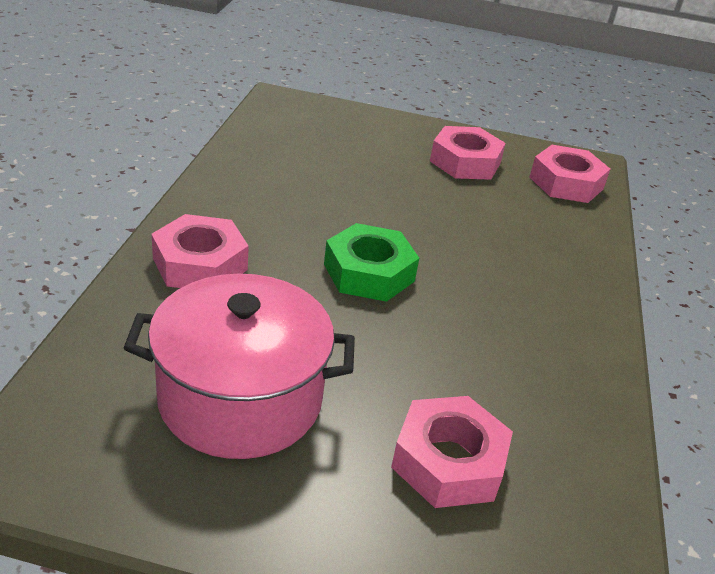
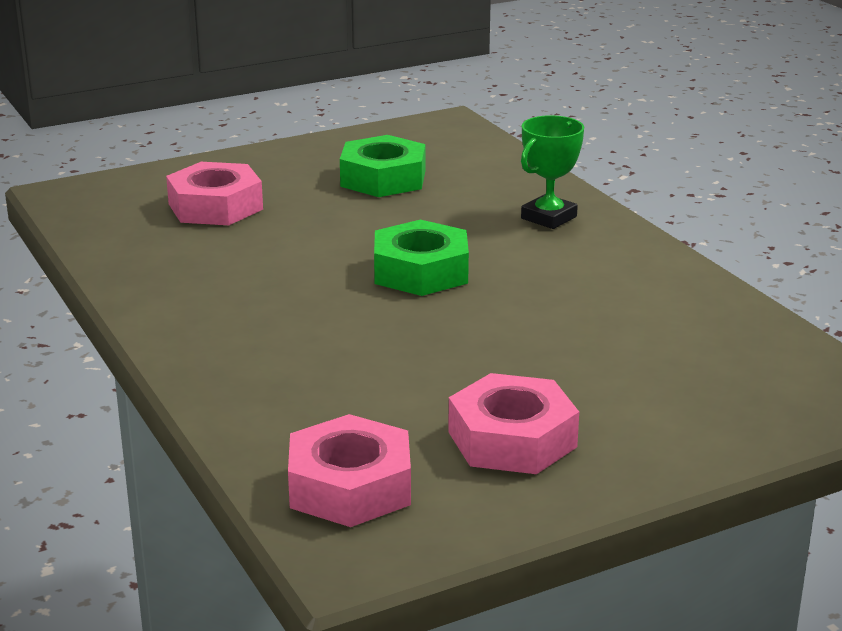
camera: 145 degrees right, 10 degrees down
(200, 264) = (549, 217): pink nut -> green trophy
(240, 398) = (383, 178): pink pot -> green nut

